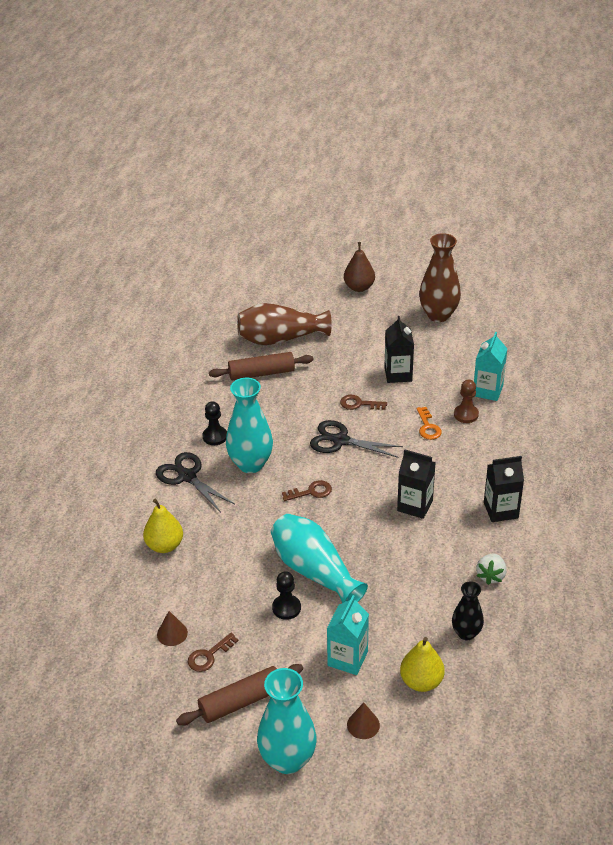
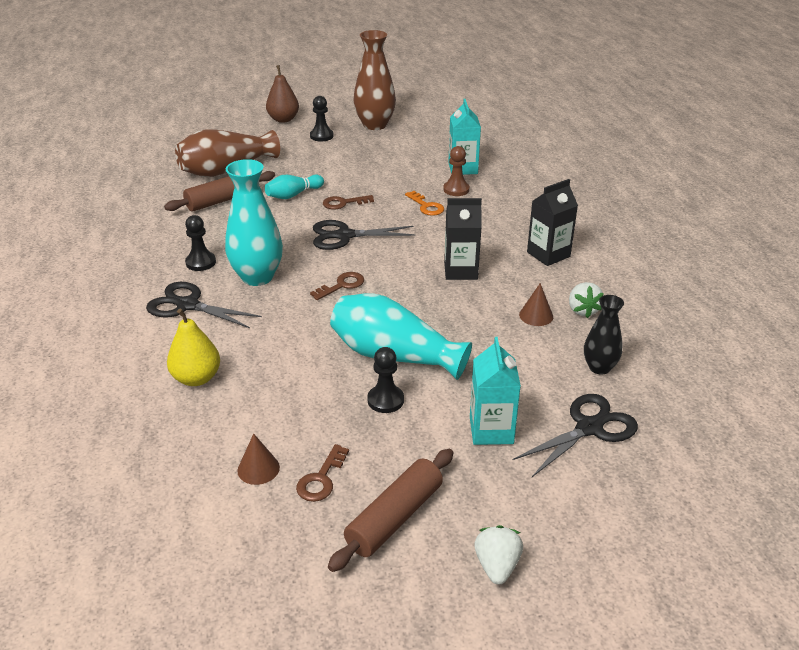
camera: 25 degrees left, 5 degrees down
(287, 760) = (497, 566): turquoise vase -> white strawberry
(322, 383) = (293, 195): none -> turquoise bowling pin
(363, 725) = (558, 494): brown cone -> brown cone (536, 315)
(382, 317) = (321, 136): none -> black pawn
(398, 374) = (367, 173): black carton -> none
(421, 681) = (589, 428): yellow pear -> black scissors

